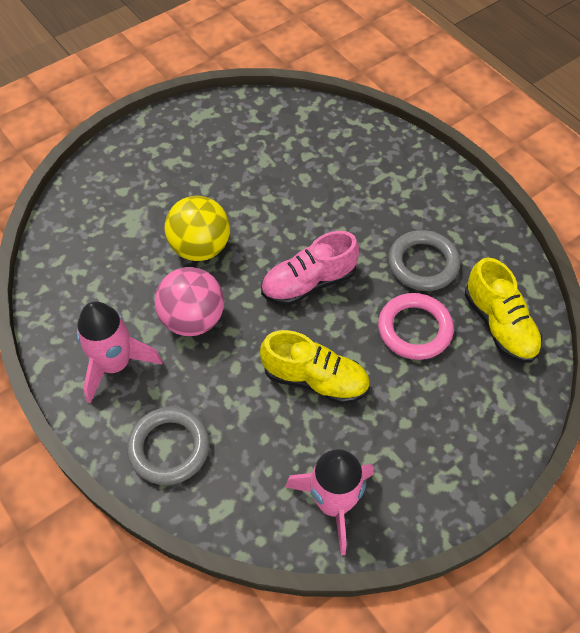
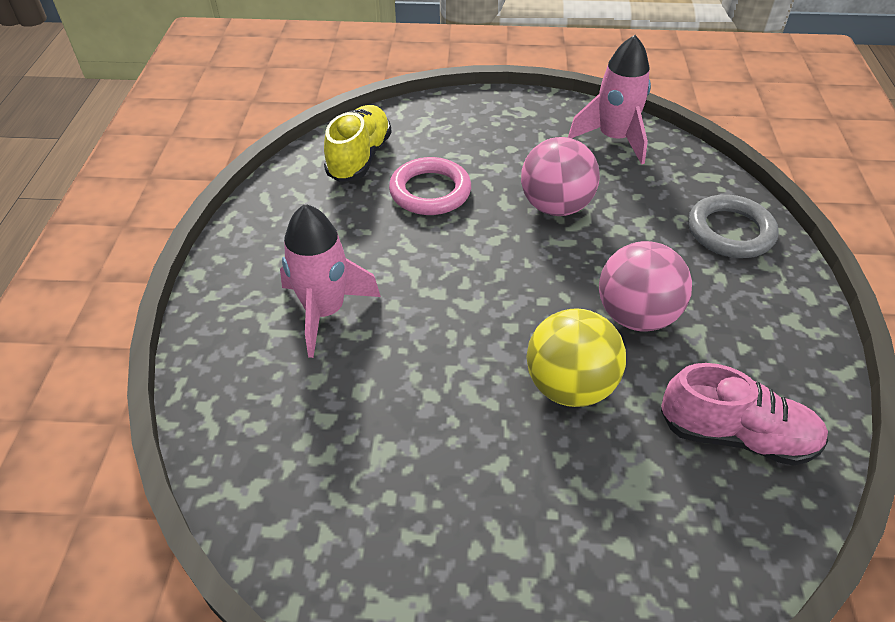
camera: 140 degrees left, 10 degrees down
(115, 364) = (752, 323): pink rocket -> pink rocket (325, 312)
(308, 283) = (483, 277): pink shoe -> pink shoe (736, 435)
(315, 379) = (555, 206): yellow shoe -> pink ball
(423, 264) = (357, 229): grey ring -> none

